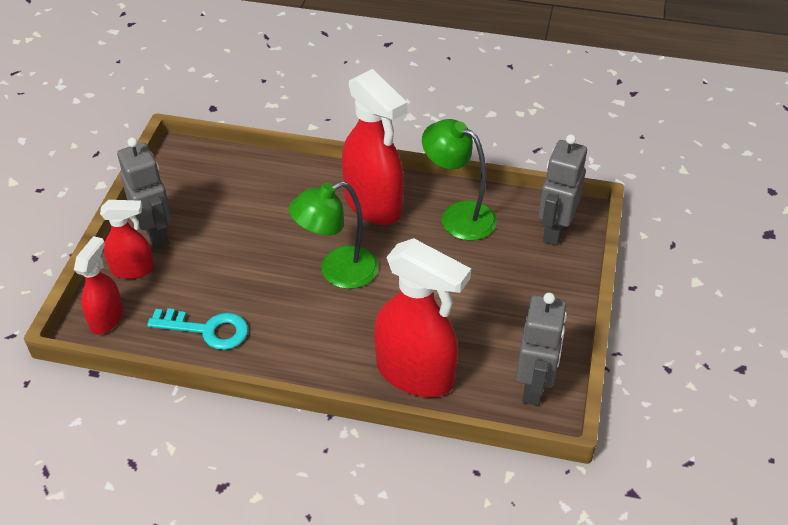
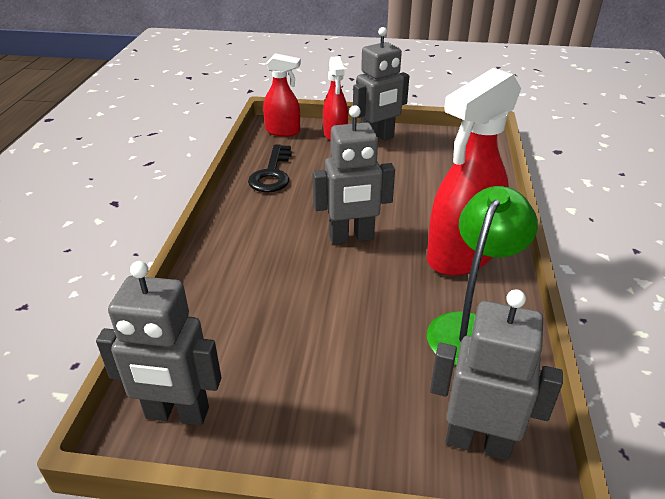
camera: 85 degrees right, 10 degrees down
(207, 330) = (272, 173): turquoise key -> black key
(338, 272) = (351, 238): green lamp -> grey robot
(416, 374) = (211, 302): red spray bottle -> none

